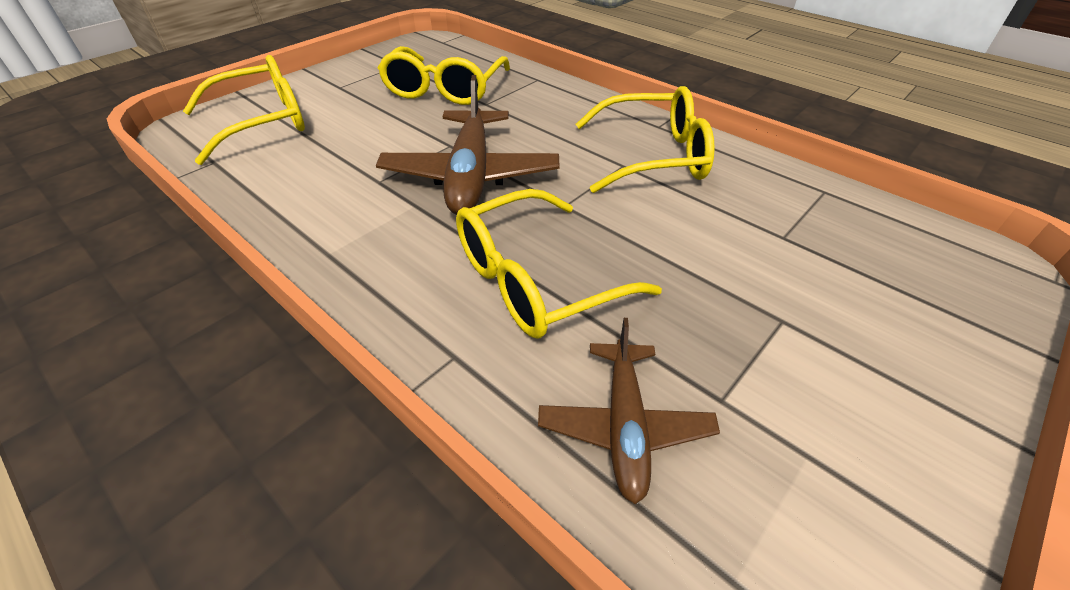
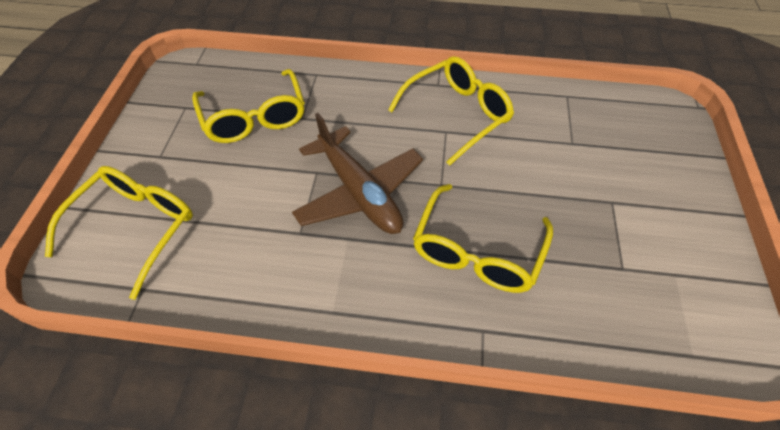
camera: 35 degrees left, 10 degrees up
(624, 426) = (596, 313): brown plane -> none

